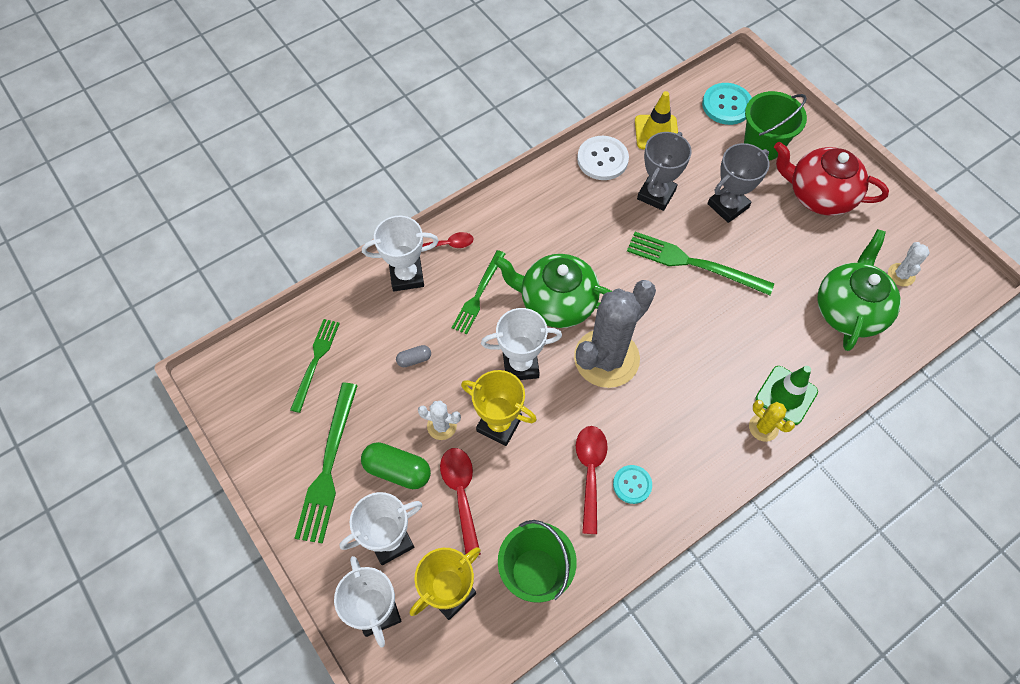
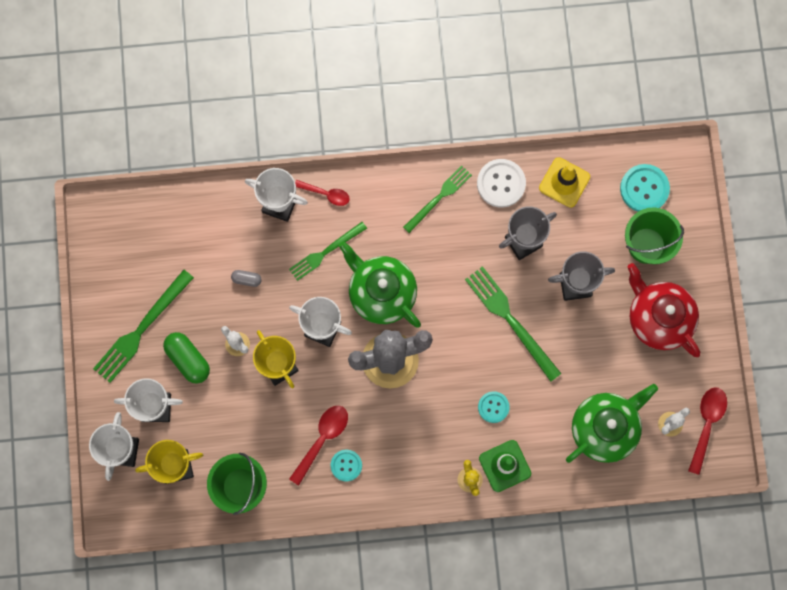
camera: 30 degrees right, 15 degrees up
(315, 361) = (174, 240): green fork -> green fork (439, 197)
(461, 494) = (222, 403): red spoon -> red spoon (707, 424)
(735, 347) = (493, 407): none -> turquoise button

